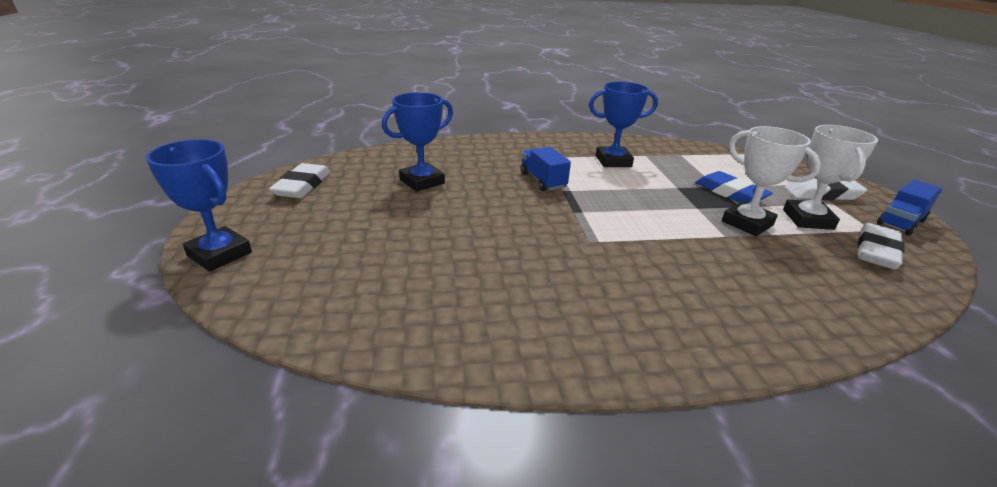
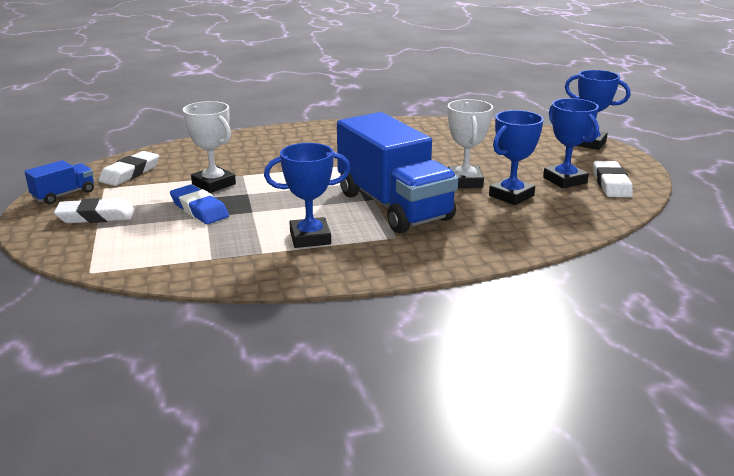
camera: 175 degrees right, 5 degrees down
(346, 194) = (564, 180): none -> blue trophy
(543, 181) = (393, 206): blue truck -> blue truck, size x2.29
(807, 219) = (152, 191): white trophy -> white trophy (465, 181)

